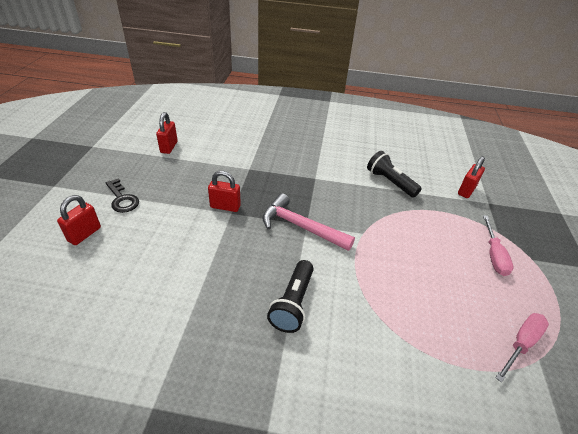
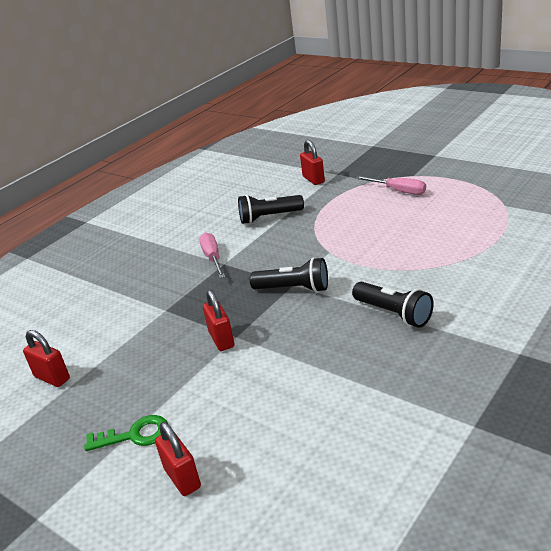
camera: 55 degrees left, 10 degrees down
(122, 199) = (135, 435): black key -> green key
(225, 206) = (221, 339): red padlock -> red padlock turned 60 degrees counterclockwise
(300, 226) = (294, 289): pink hammer -> black flashlight
(521, 344) = (488, 208): pink screwdriver -> pink screwdriver (213, 258)

